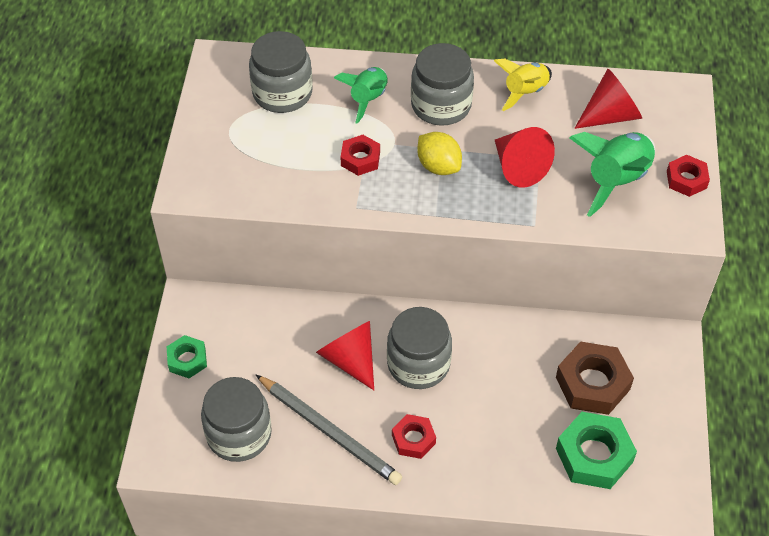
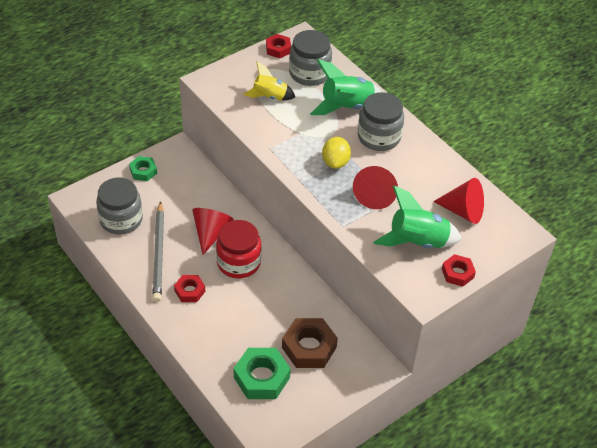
camera: 45 degrees right, 5 degrees down
(360, 159) = (302, 129): red nut -> red nut (278, 49)
(368, 99) = (346, 107): green rocket -> green rocket, size x1.52
(418, 364) = (238, 262): grey jar -> red jar
(525, 92) = (432, 165): yellow rocket -> yellow rocket (269, 97)

